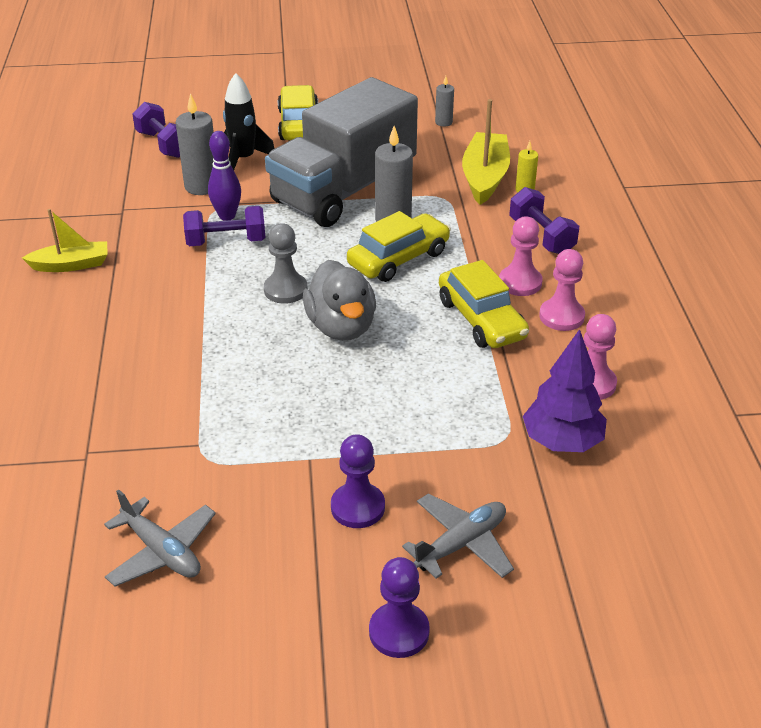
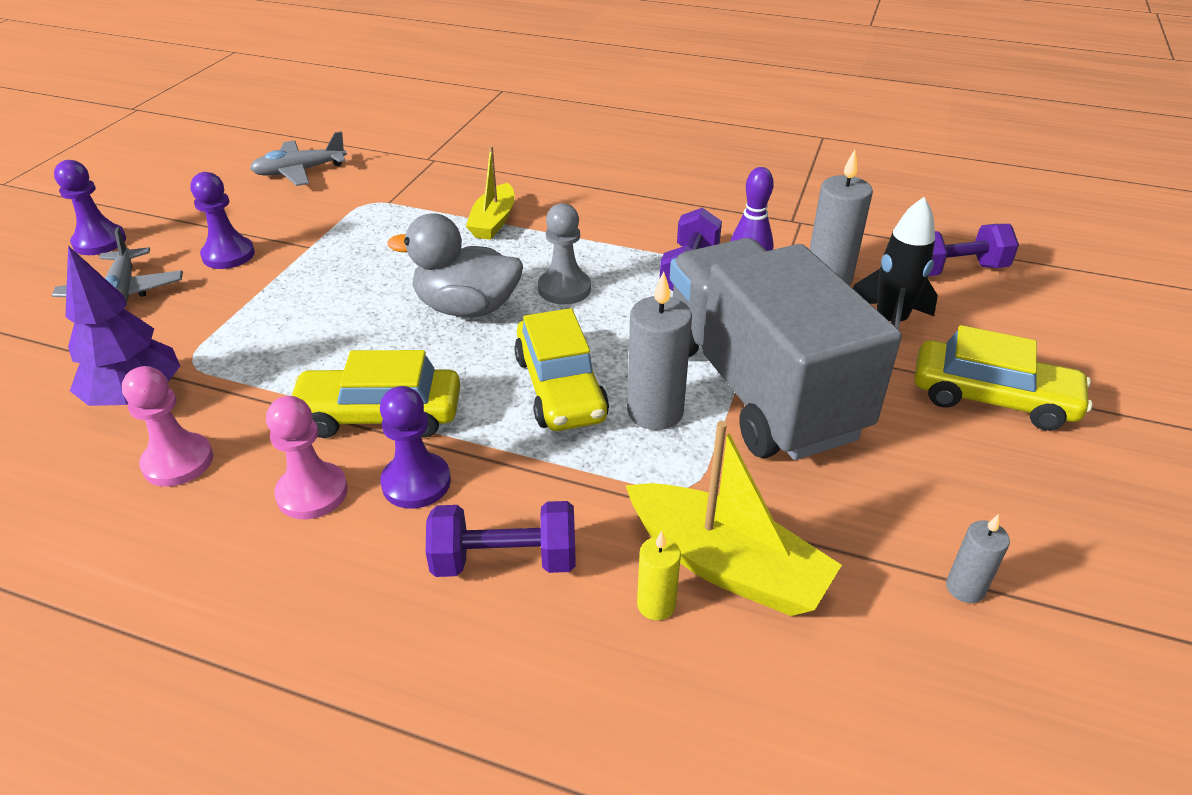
camera: 115 degrees right, 0 degrees up
(71, 265) = (705, 182): yellow boat -> yellow boat (493, 221)
(520, 282) = (416, 483): pink pawn -> purple pawn

